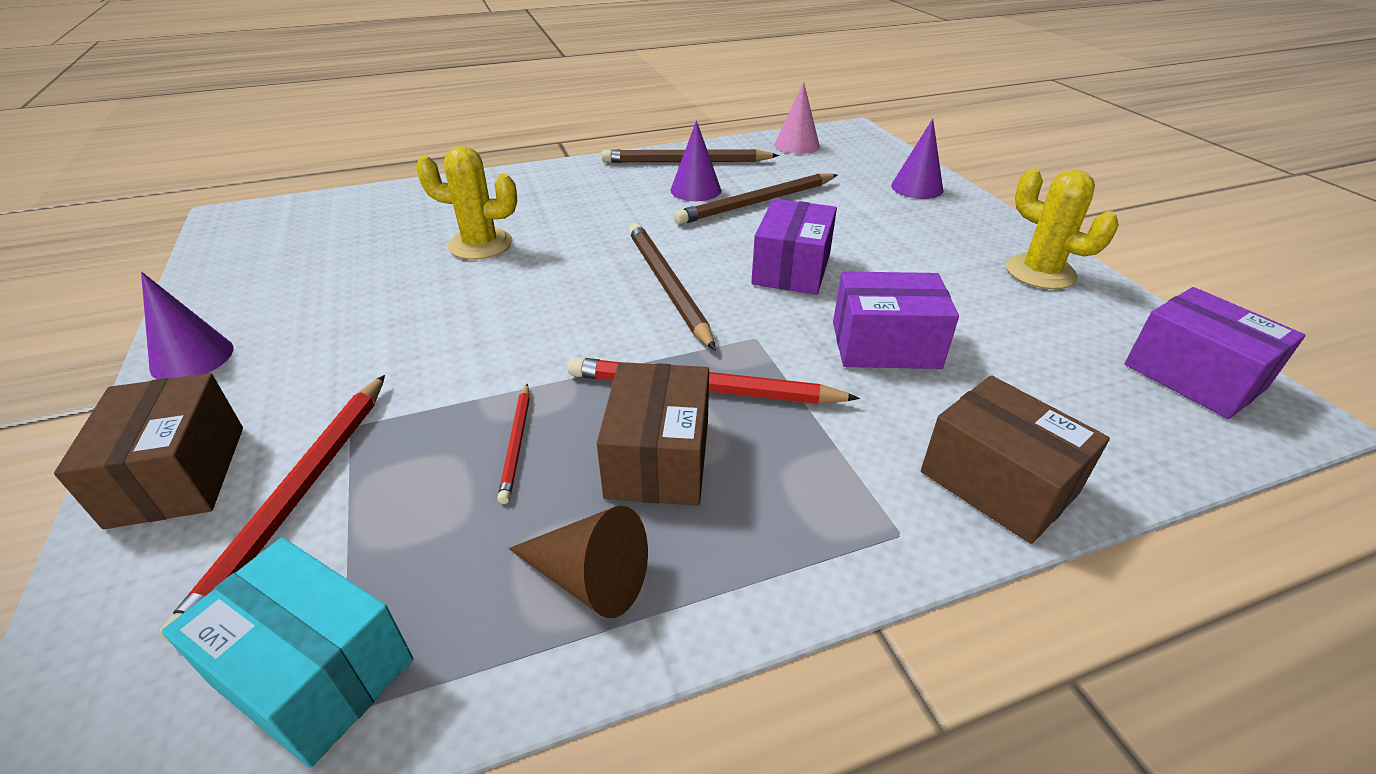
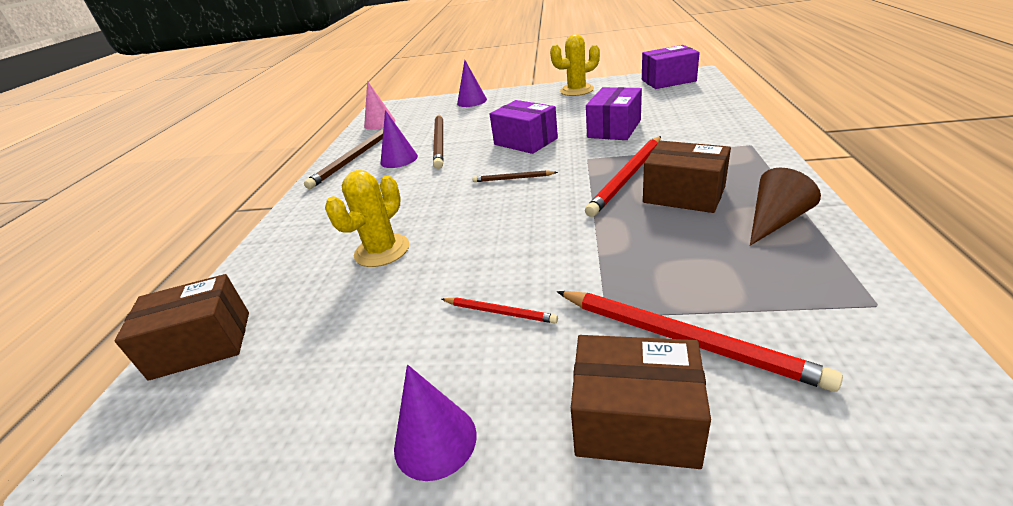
camera: 60 degrees left, 5 degrees down
(314, 672) = (850, 319): turquoise box -> none
(517, 443) = (654, 240): red pencil -> red pencil (500, 312)
(667, 286) = (513, 178): brown pencil -> brown pencil, size x0.52
(998, 482) = (723, 122): brown box -> brown box (202, 344)

